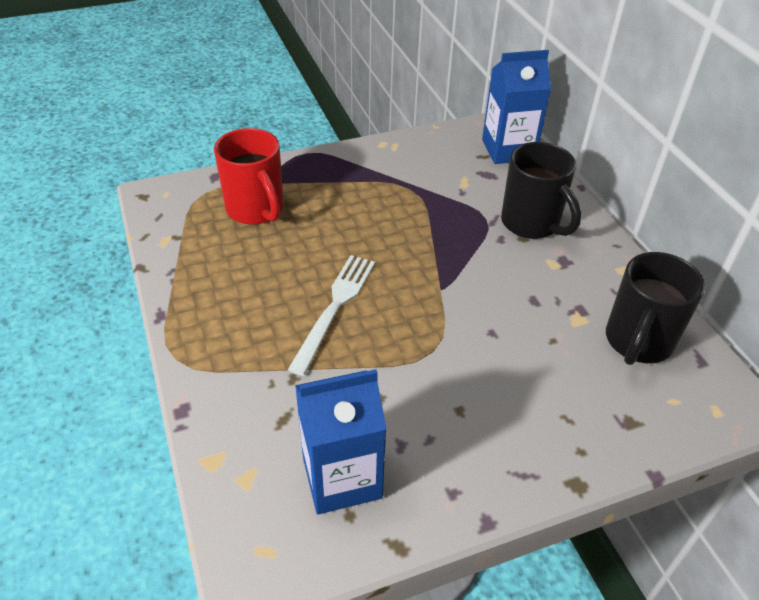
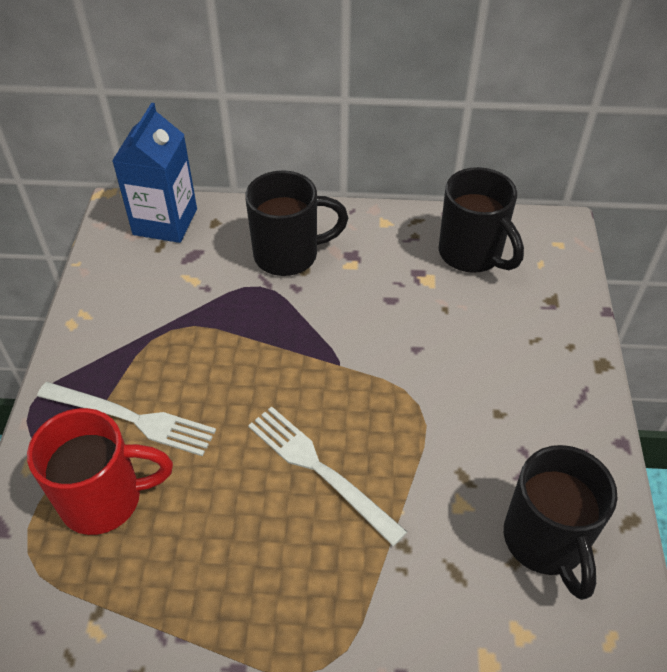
camera: 65 degrees left, 5 degrees up
(323, 198) = (131, 419): none -> white fork
(342, 477) = (545, 541): blue carton -> black mug

